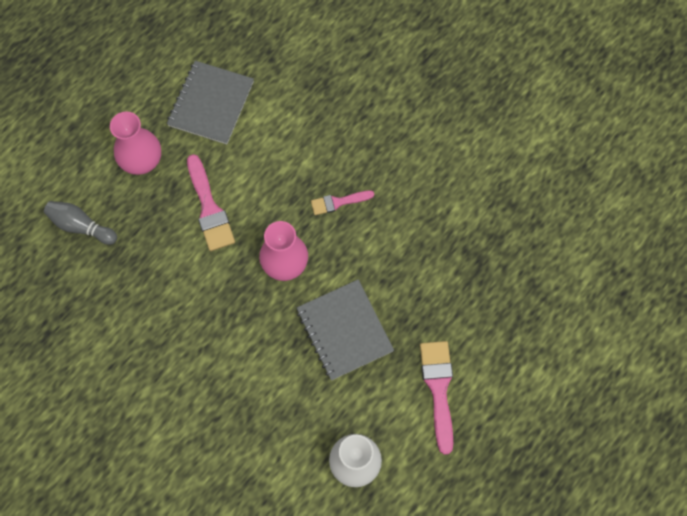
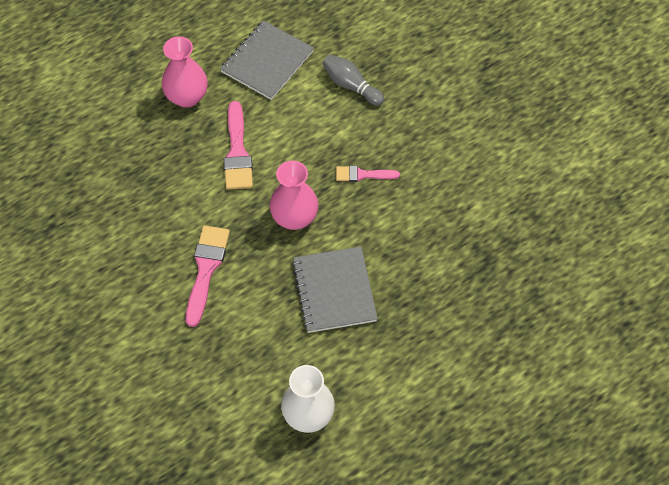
camera: 15 degrees right, 10 degrees down
(81, 226) = (112, 140): grey bowling pin -> grey bowling pin (351, 86)
(438, 389) = (412, 367): pink brush -> pink brush (206, 269)

